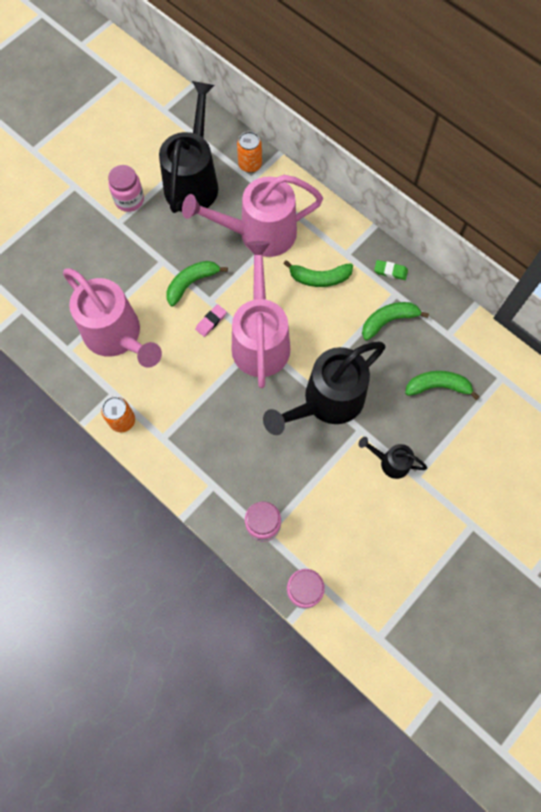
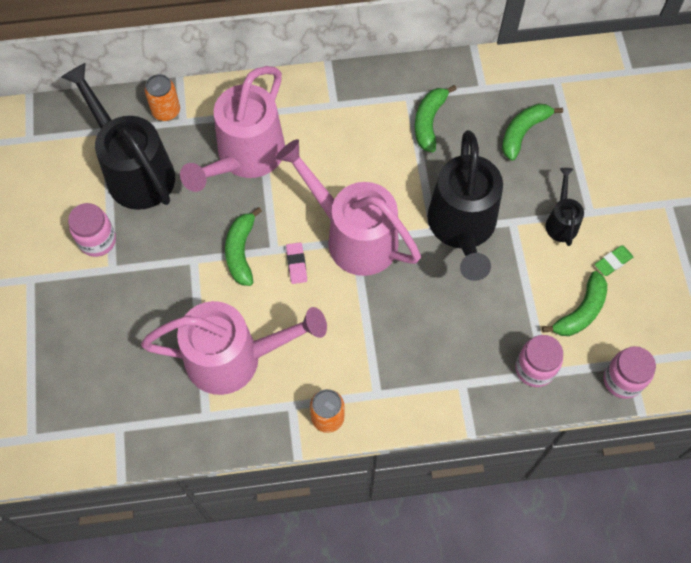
camera: 50 degrees left, 5 degrees down
(320, 278) = (337, 143): green banana -> green banana (581, 311)
(390, 271) = (383, 84): green eraser -> green eraser (613, 262)
(390, 462) = (561, 221): black watering can -> black watering can turned 120 degrees clockwise

